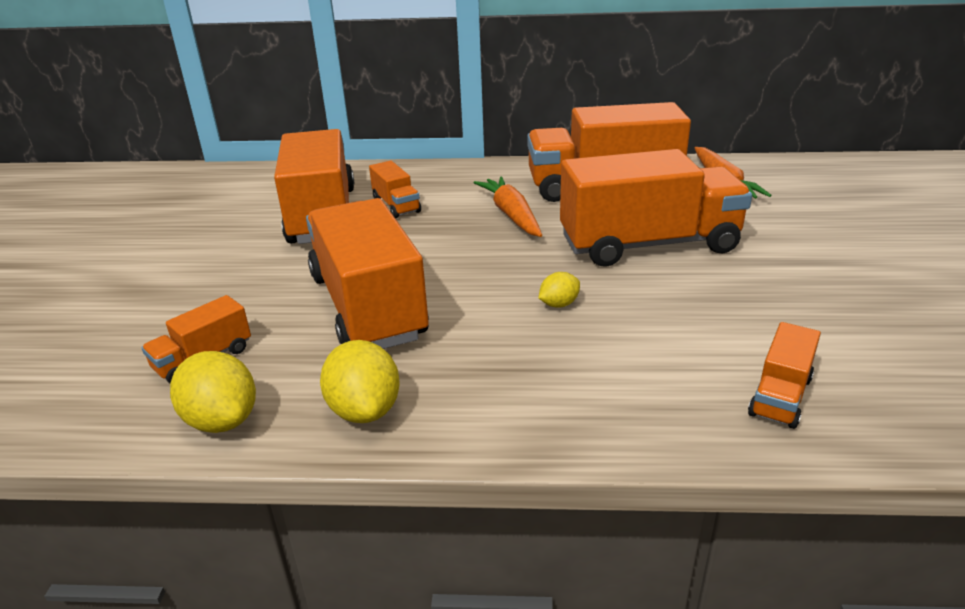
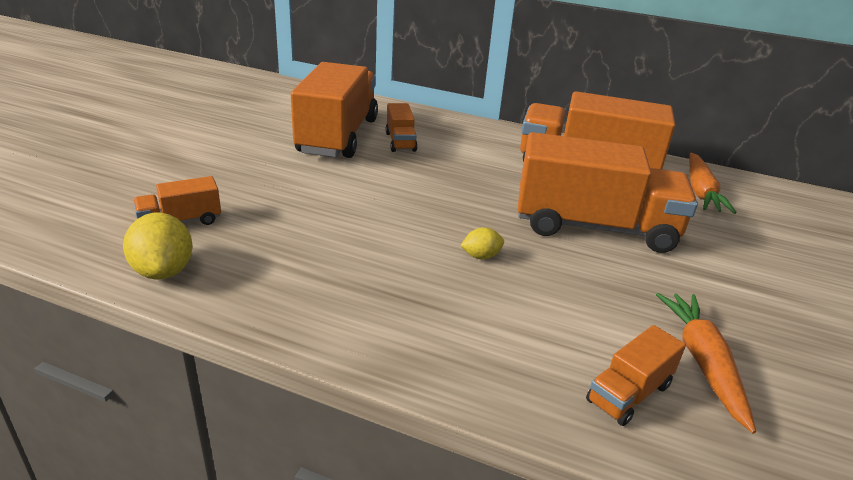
camera: 15 degrees right, 0 degrees up
(364, 410) = (270, 295): yellow lemon -> none
(367, 306) = (325, 215): orange truck -> none
(511, 215) = (490, 172): orange carrot -> orange carrot (702, 362)

